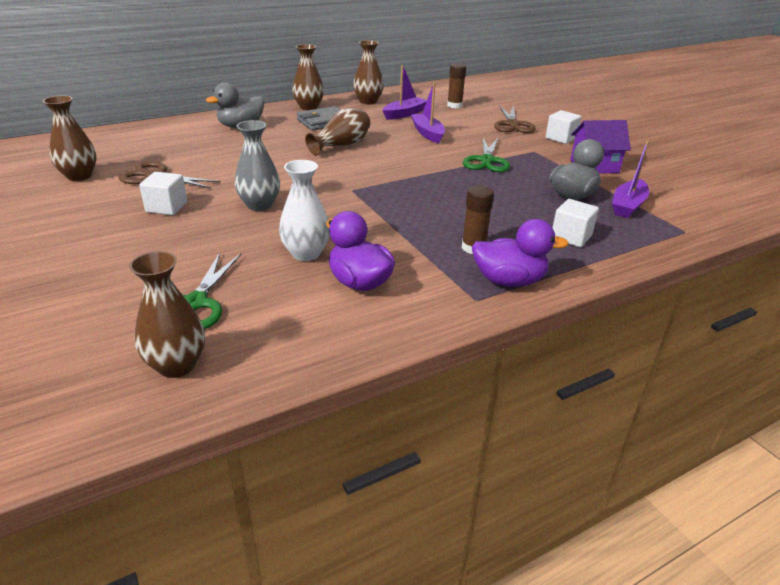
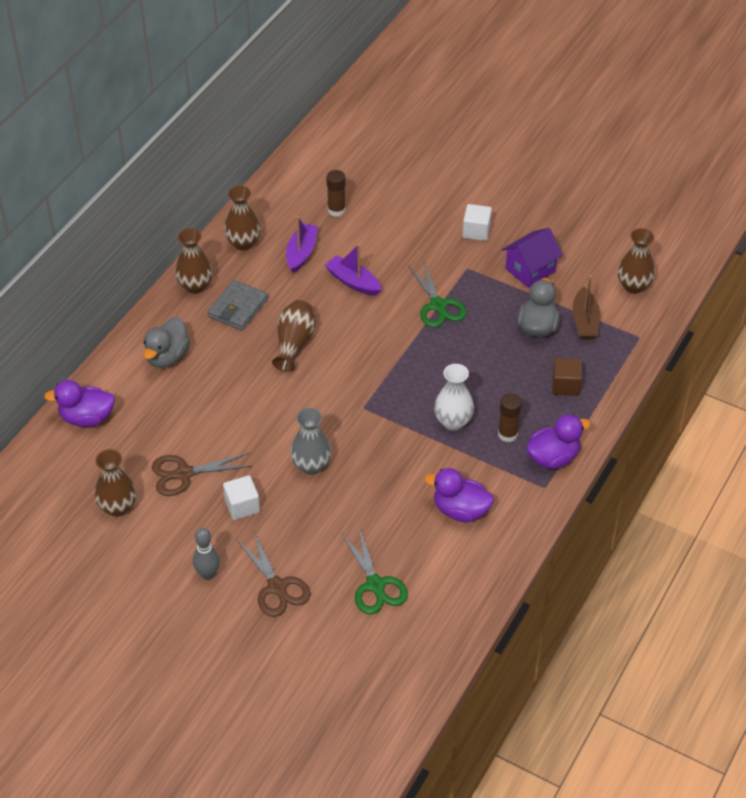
camera: 30 degrees left, 15 degrees up
(68, 235) = (208, 574): none -> grey bowling pin
(141, 134) = (87, 418): none -> purple duck
(176, 365) = (417, 633): brown vase -> brown vase (633, 286)
(306, 253) = (399, 501): white vase -> white vase (453, 421)
(513, 124) = (418, 224): brown scissors -> brown scissors (277, 587)
(571, 237) = (565, 385): white cube -> brown cube
(628, 206) = (585, 321): purple boat -> brown boat

